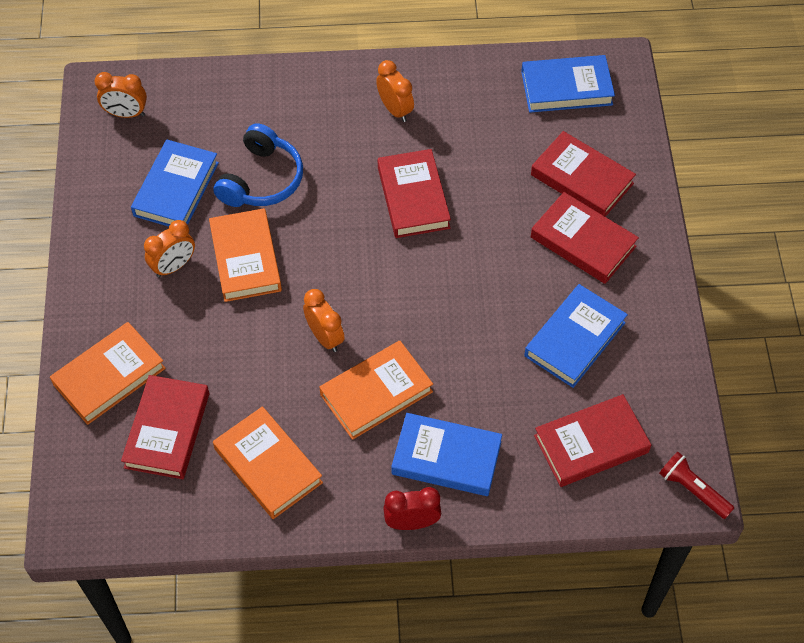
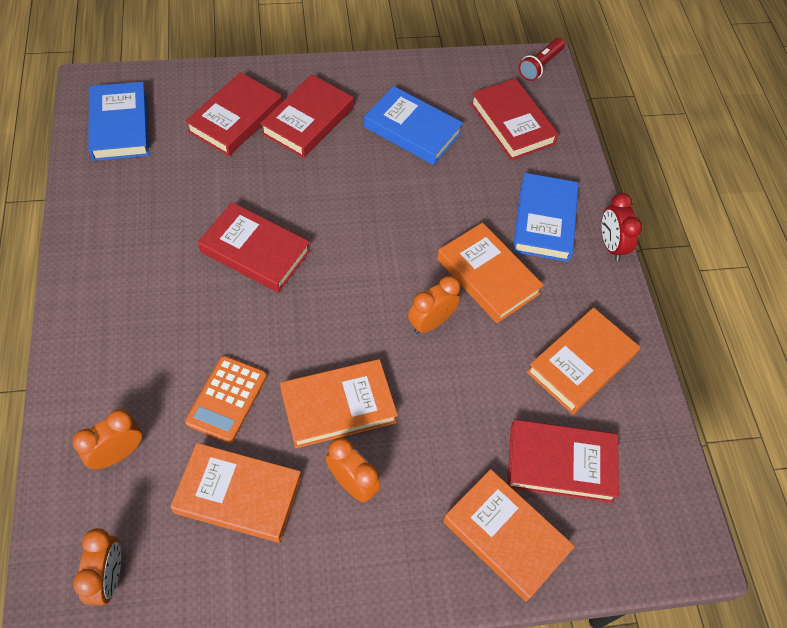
camera: 100 degrees left, 0 degrees up
(176, 189) = (238, 495): blue book -> orange book
(262, 180) = (227, 399): blue headphones -> orange calculator
(395, 110) = (133, 271): orange clock -> orange clock (117, 454)
(413, 197) = (255, 251): red book -> red book turned 45 degrees clockwise

